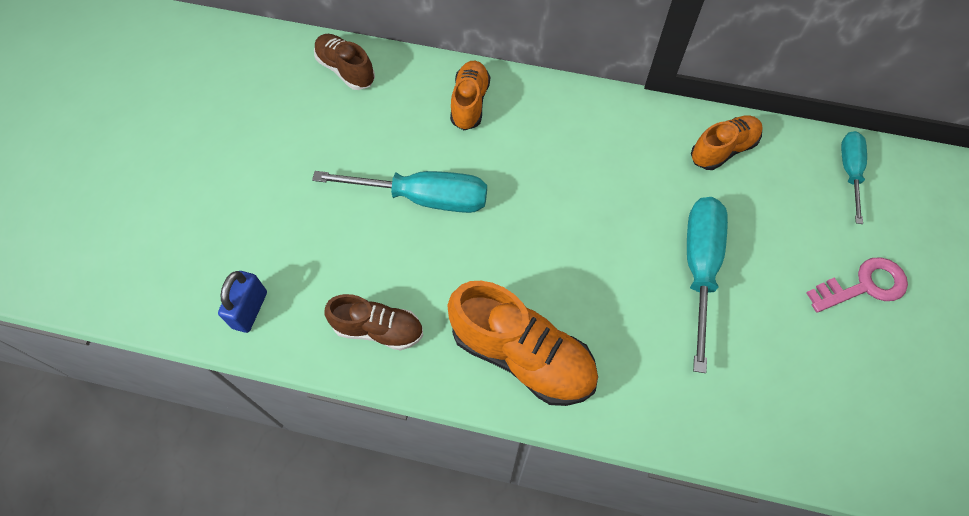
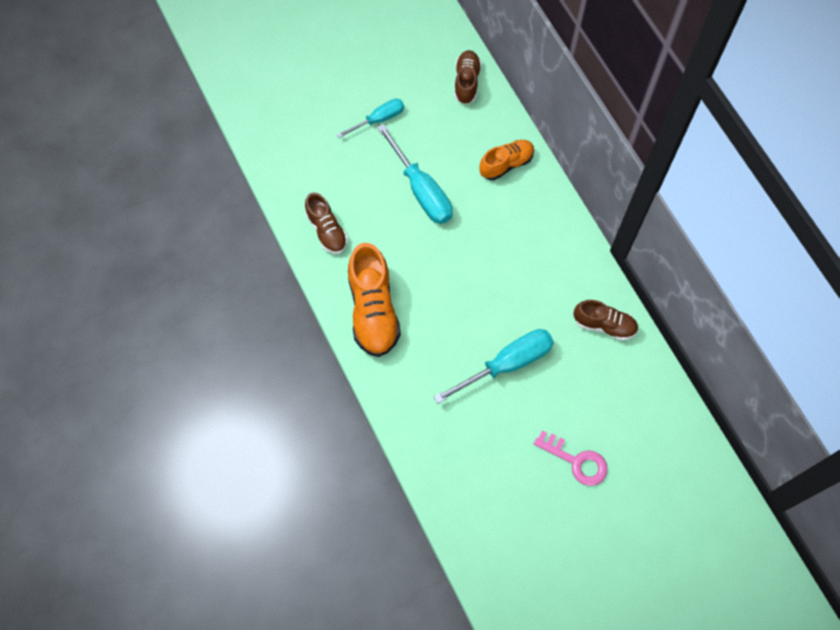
camera: 50 degrees right, 5 degrees up
(250, 310) = (284, 163): blue padlock -> none
(723, 149) = (604, 325): orange shoe -> brown shoe
(849, 172) = (656, 407): turquoise screwdriver -> turquoise screwdriver (379, 119)

